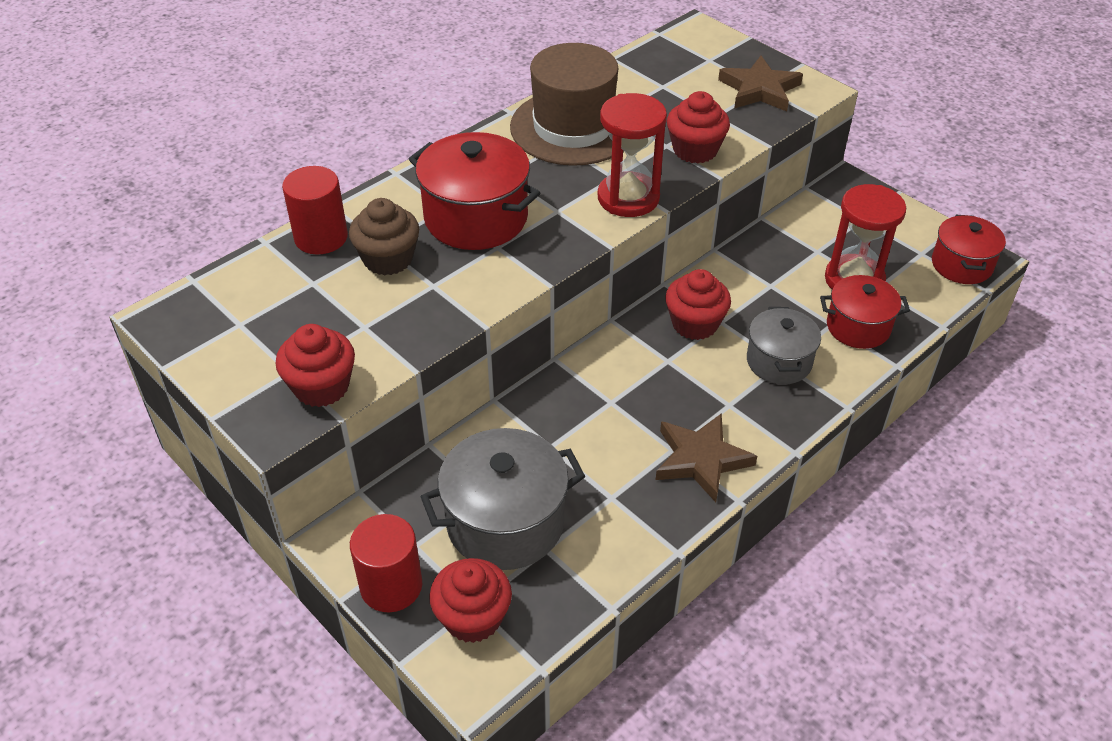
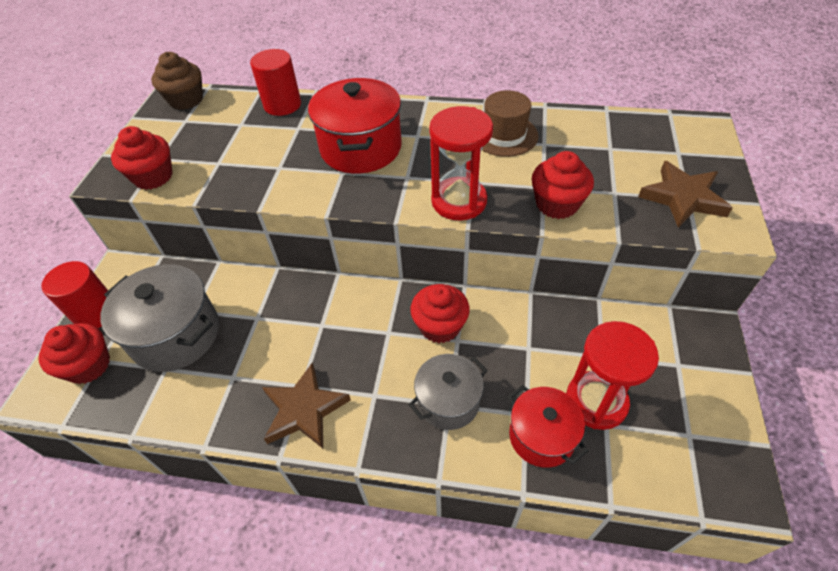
camera: 55 degrees right, 5 degrees up
(388, 259) = (287, 138): brown cupcake -> brown cupcake (186, 100)
(573, 127) = (504, 135): brown hat -> brown hat, size x0.61
(961, 265) = (712, 478): red pot -> none

